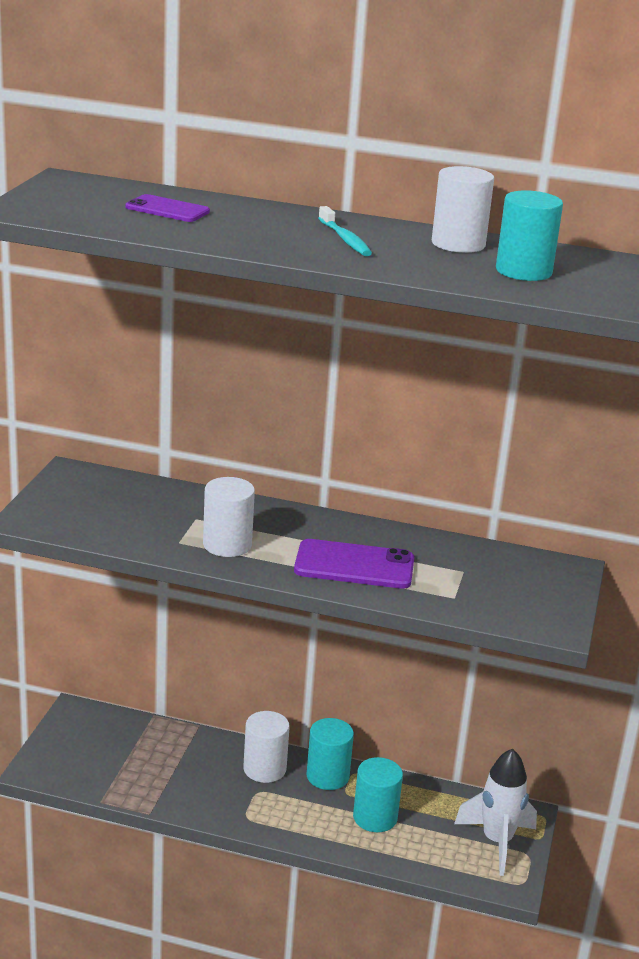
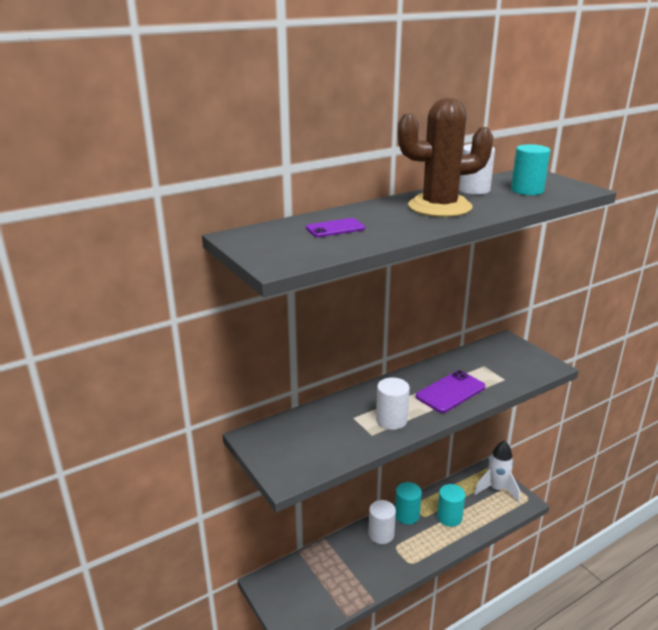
camera: 45 degrees left, 0 degrees up
(345, 239) = (439, 207): turquoise toothbrush -> brown cactus

